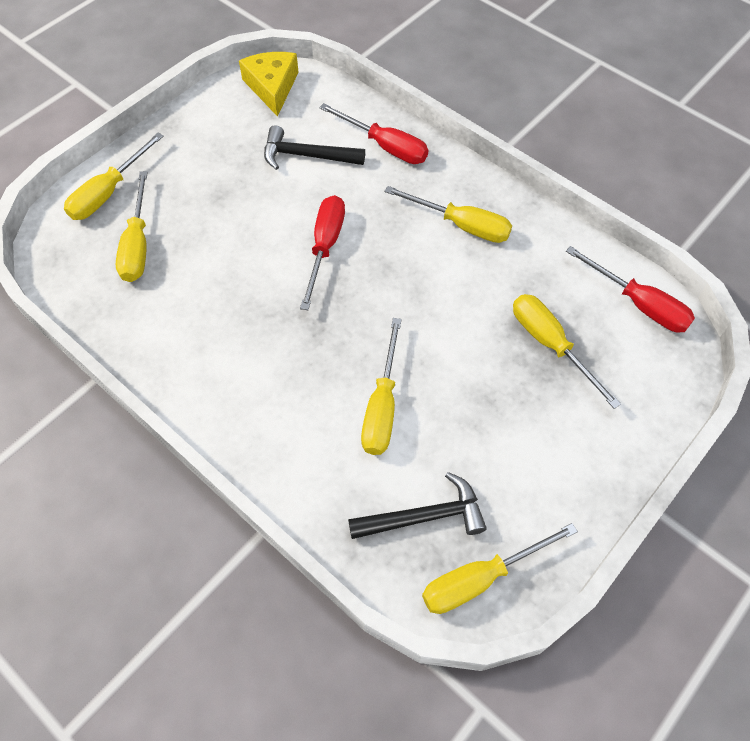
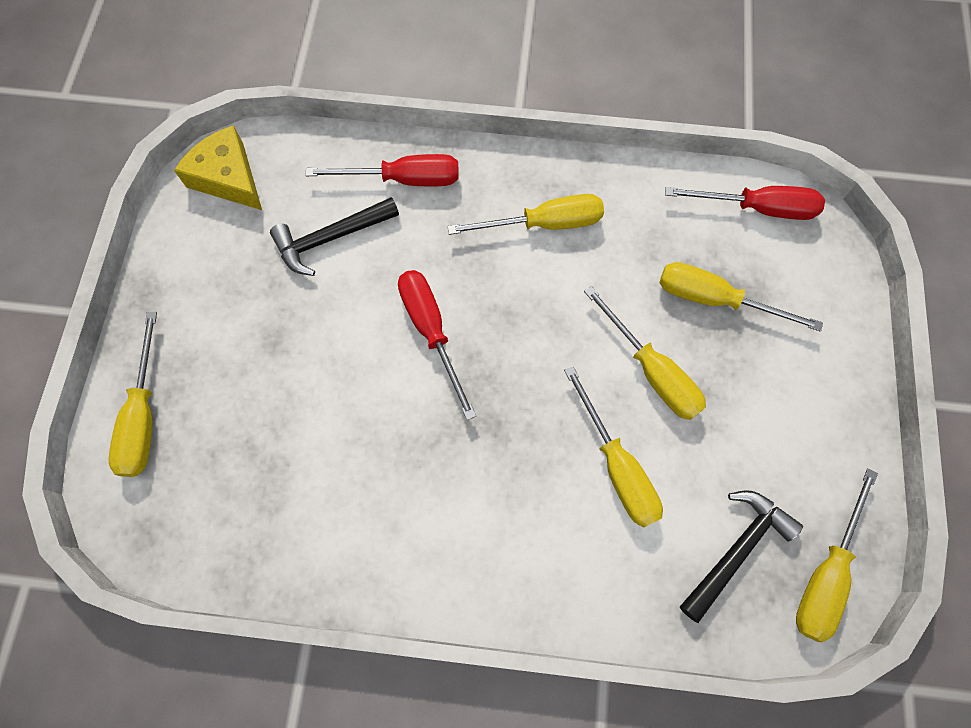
camera: 35 degrees left, 10 degrees up
(137, 245) = (230, 457): yellow screwdriver -> yellow screwdriver (651, 371)

